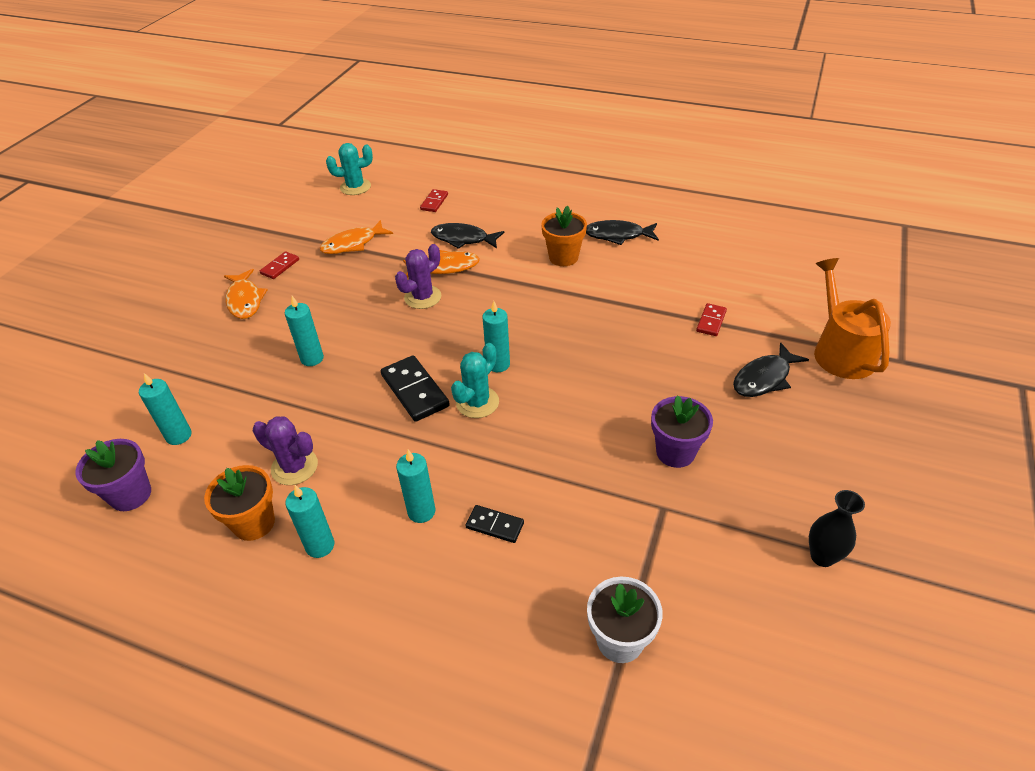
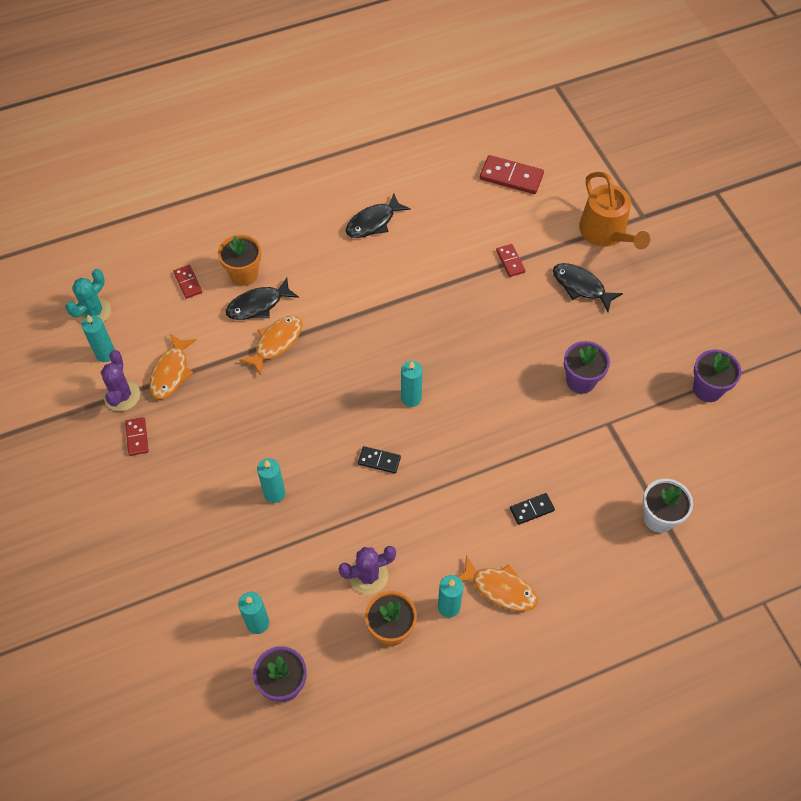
camera: 45 degrees left, 15 degrees up
(245, 300) = (151, 487): orange fish -> orange fish (500, 588)
(415, 390) = (379, 460): black domino -> black domino, size x0.58
(421, 511) = (481, 536): turquoise candle -> turquoise candle (105, 354)
(422, 297) = (292, 382): purple cactus -> purple cactus (122, 396)
(477, 402) = (430, 437): turquoise cactus -> none
(563, 257) = (355, 271): orange flower pot -> orange flower pot (244, 274)
(764, 378) = (581, 286): black fish -> black fish turned 120 degrees clockwise
(783, 265) = (511, 177): none -> red domino
(822, 556) = (707, 389): black vase -> purple flower pot
(841, 352) = (605, 233): orange watering can -> orange watering can turned 150 degrees counterclockwise

